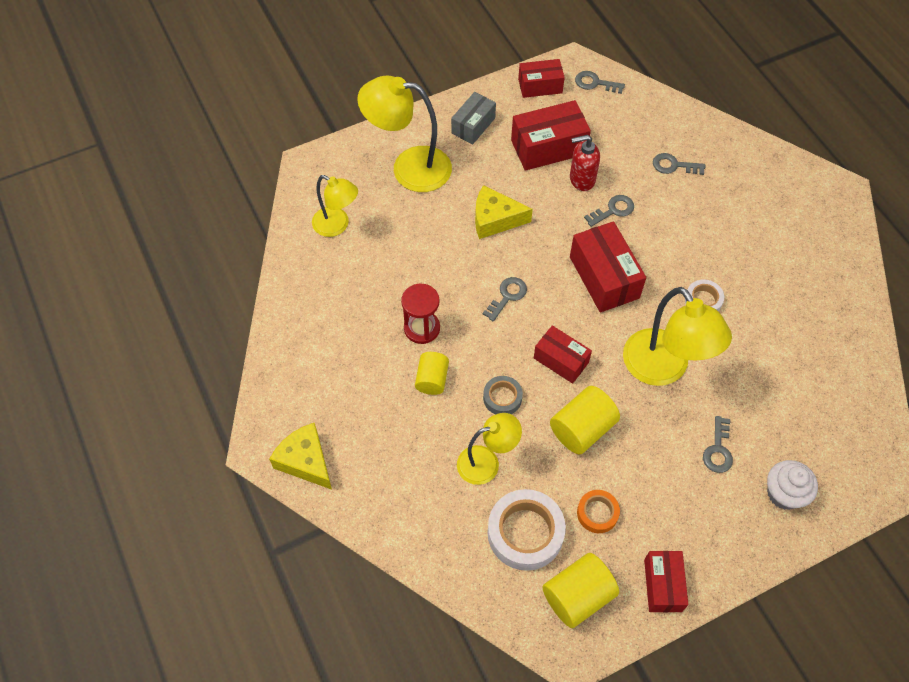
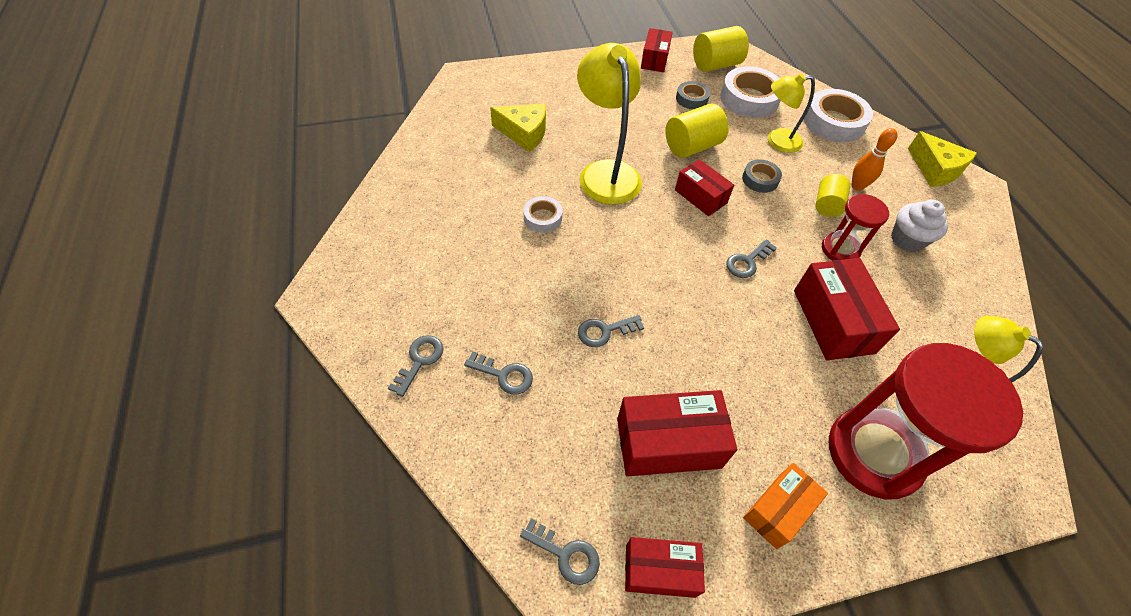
camera: 170 degrees left, 5 degrees down
(398, 413) = (857, 186): none -> orange bowling pin
(409, 168) = (874, 453): yellow lamp -> red hourglass
(417, 514) = (833, 122): none -> white tape
(473, 125) = (778, 510): grey box -> orange box
(495, 219) = (754, 351): yellow cheese -> yellow cheese (524, 133)
(581, 179) = (633, 381): red soap dispenser -> none
(597, 513) = (691, 99): orange tape -> grey tape
(604, 277) = (638, 259): red box -> red box (833, 321)
(718, 450) = (582, 115): grey key -> grey key (420, 360)
(784, 493) = (545, 84): white cupcake -> white cupcake (907, 240)

